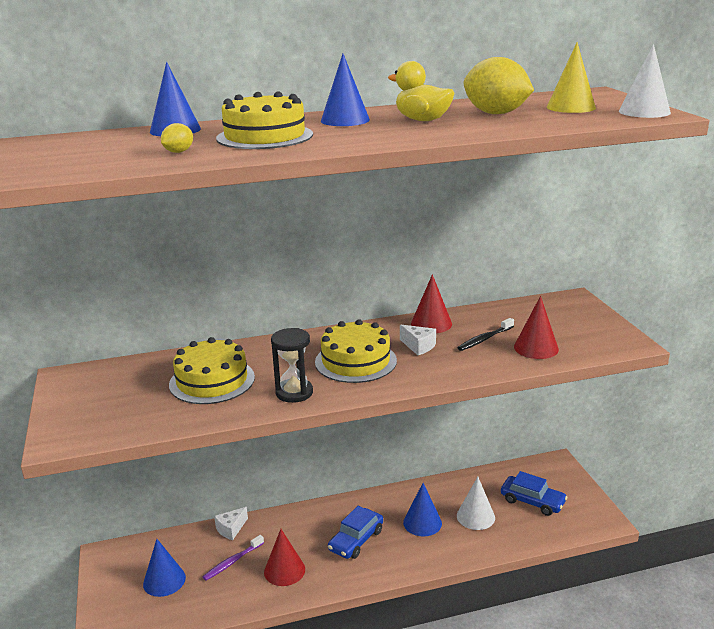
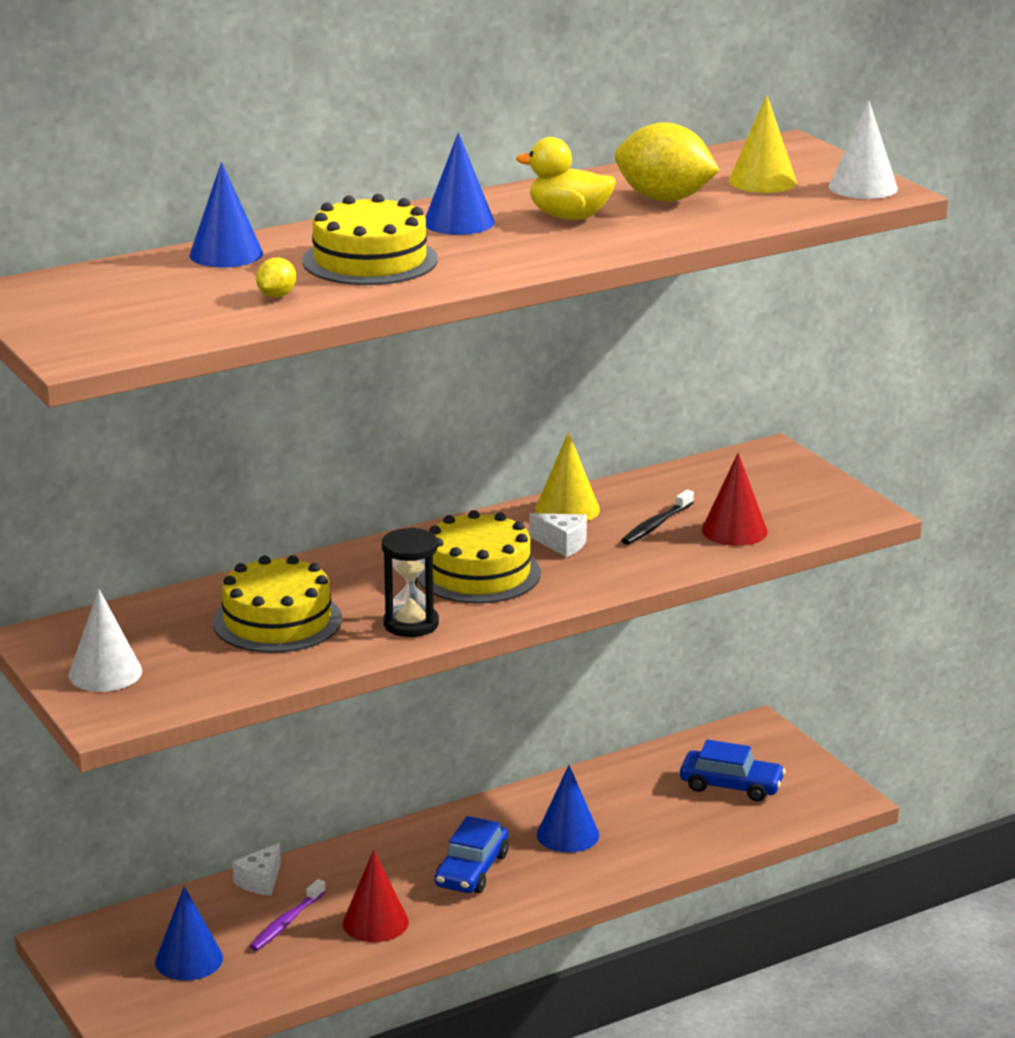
camera: 15 degrees left, 0 degrees up
(431, 323) = (567, 509): red cone -> yellow cone
(475, 516) = (648, 816): white cone -> white cone (105, 673)

